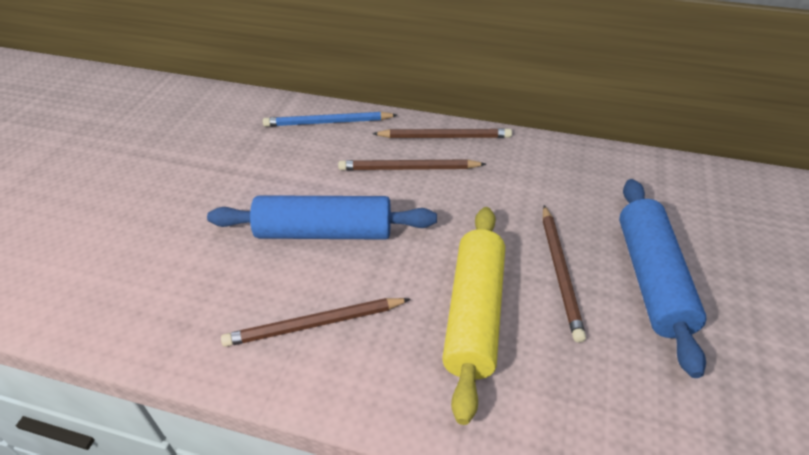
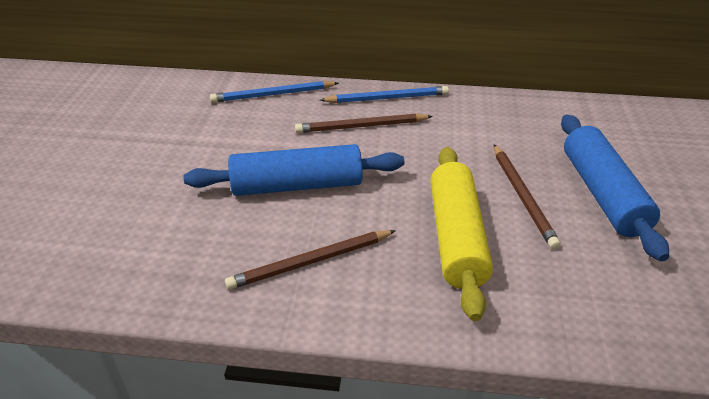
camera: 10 degrees left, 5 degrees down
(445, 137) = (387, 98): brown pencil -> blue pencil

